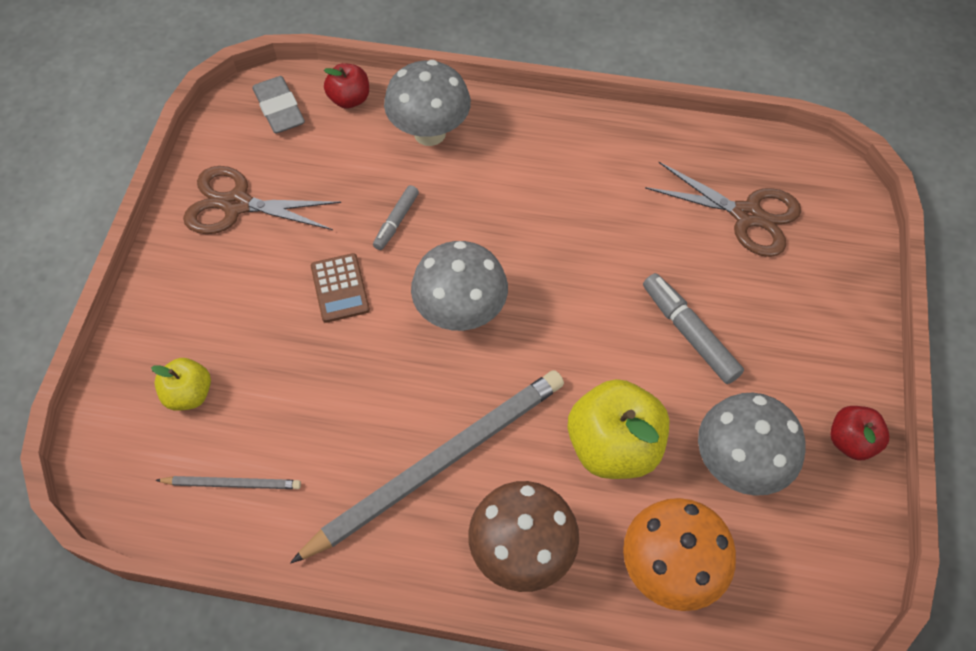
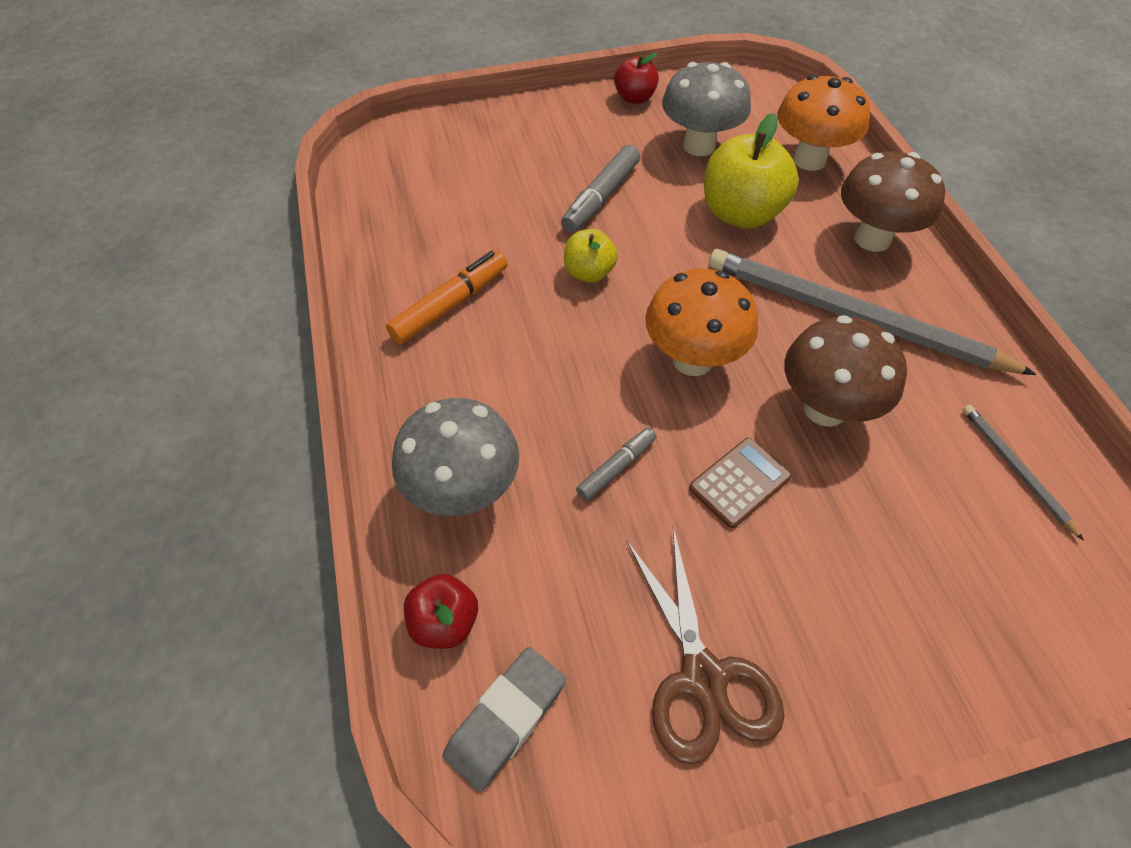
camera: 115 degrees left, 5 degrees down
(189, 394) = (974, 570): yellow apple -> yellow apple (589, 273)
(363, 381) = (825, 408): none -> brown mushroom
(396, 221) = (616, 468): grey marker -> grey marker turned 45 degrees counterclockwise
(460, 313) = (692, 360): grey mushroom -> orange mushroom
(602, 175) = (451, 305): none -> orange marker
(746, 215) = (448, 192): brown scissors -> none

